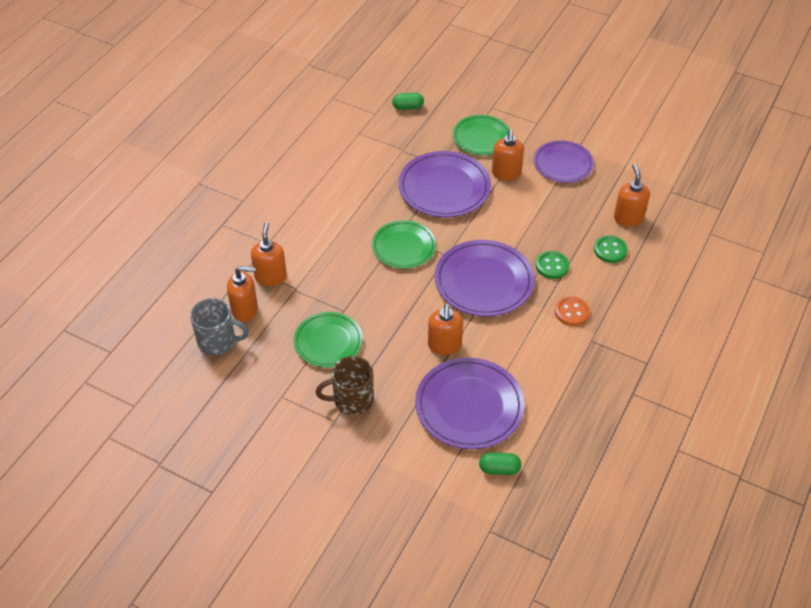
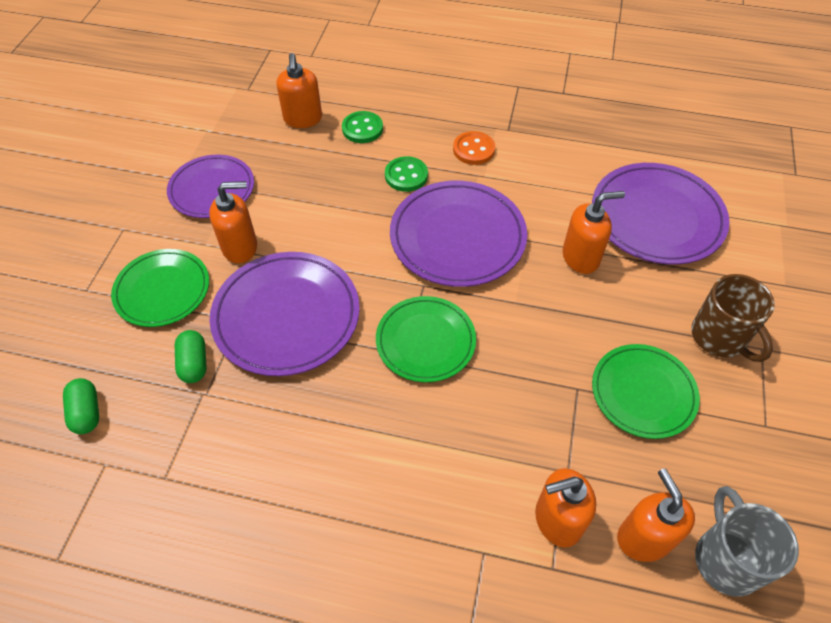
camera: 105 degrees left, 5 degrees up
(499, 469) = (720, 178): green capsule -> green capsule (194, 363)
(628, 218) = (303, 119): orange soap dispenser -> orange soap dispenser turned 75 degrees counterclockwise

